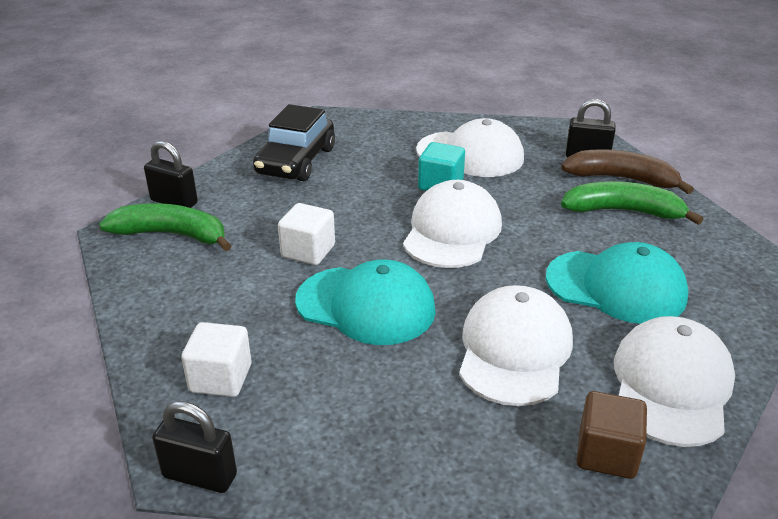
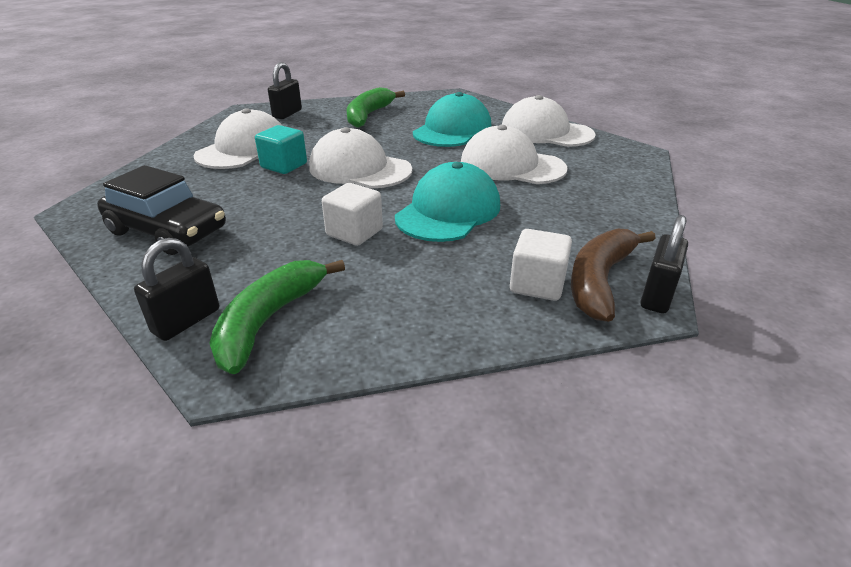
camera: 80 degrees left, 0 degrees up
(606, 454) = (602, 155): brown cube -> none
(621, 179) = (327, 110): brown banana -> brown banana (599, 281)

